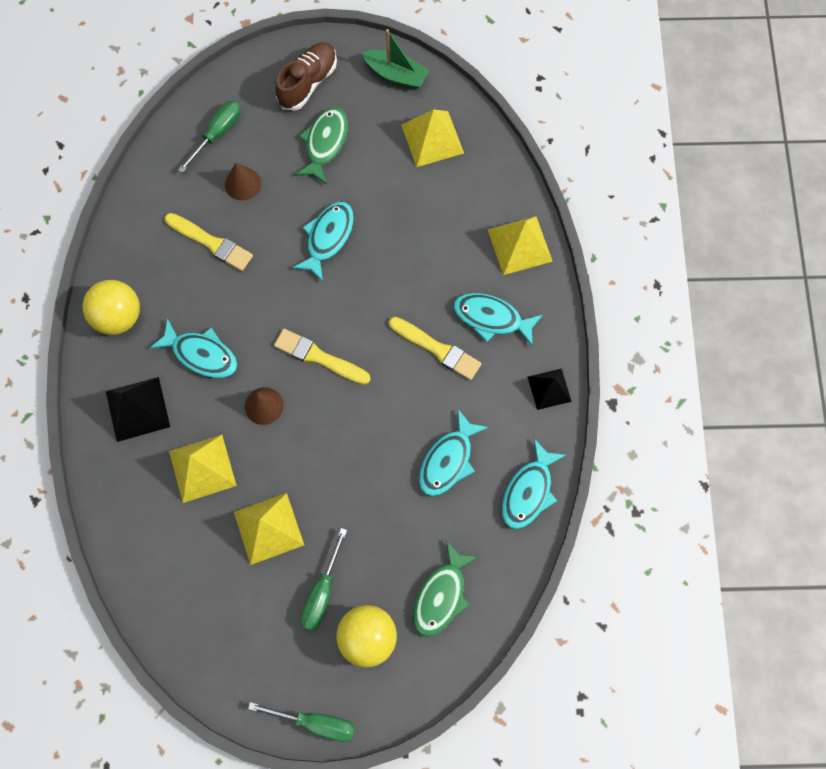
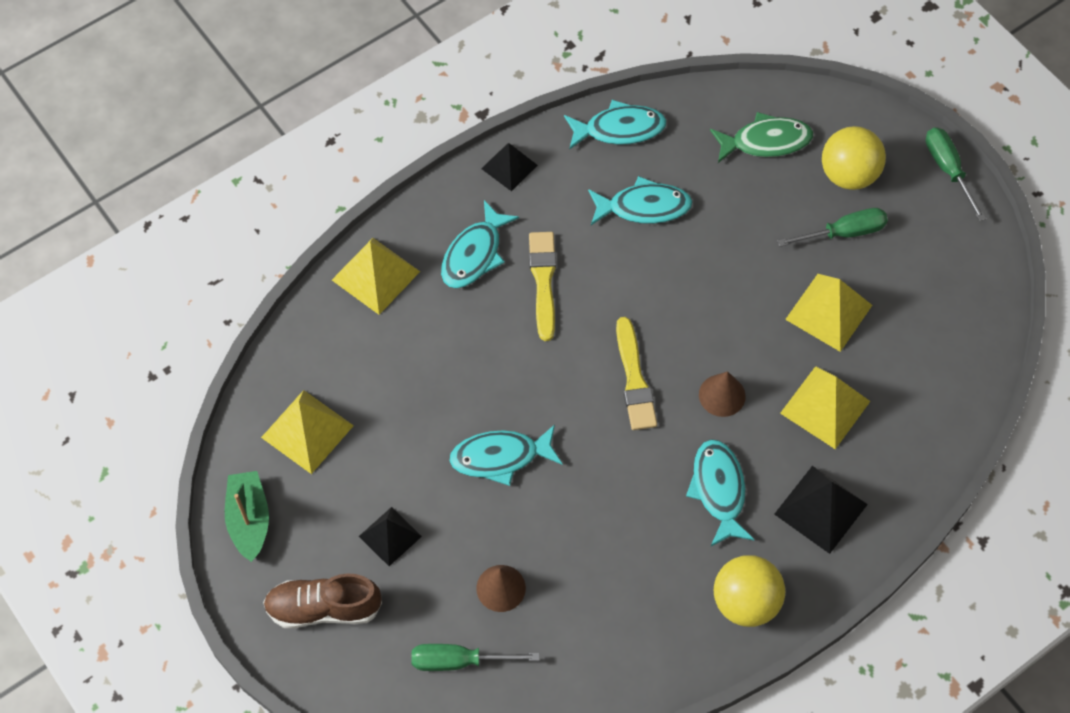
camera: 125 degrees left, 10 degrees down
(211, 243) = (593, 570): yellow brush -> none
(325, 143) = (390, 536): green fish -> black pyramid
(491, 318) = (474, 254): turquoise fish -> turquoise fish turned 45 degrees clockwise

